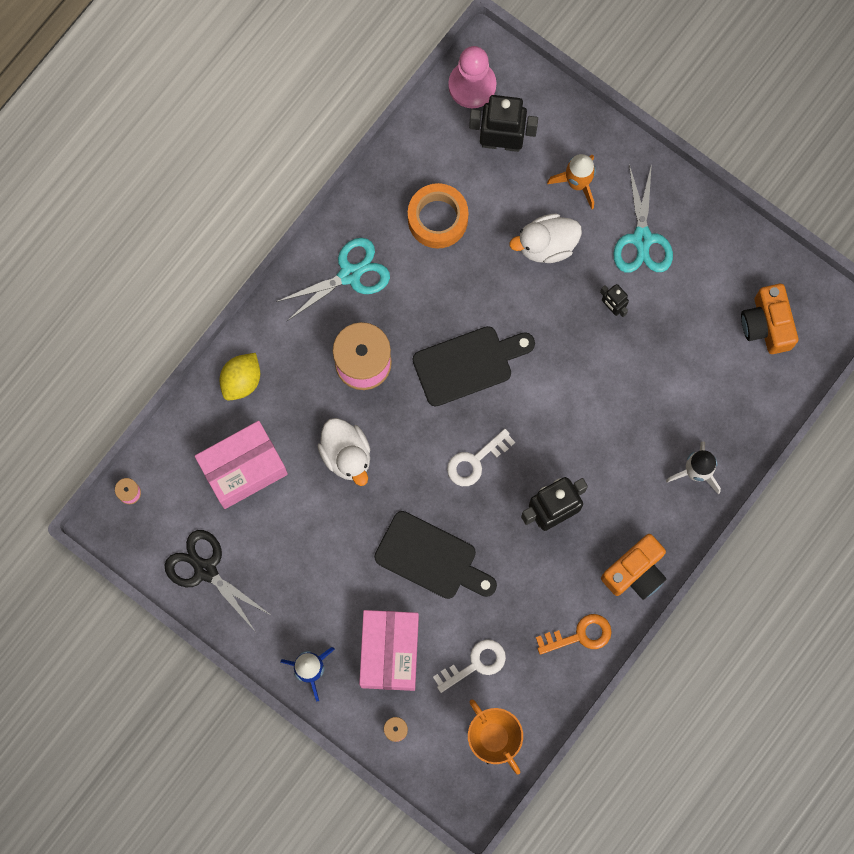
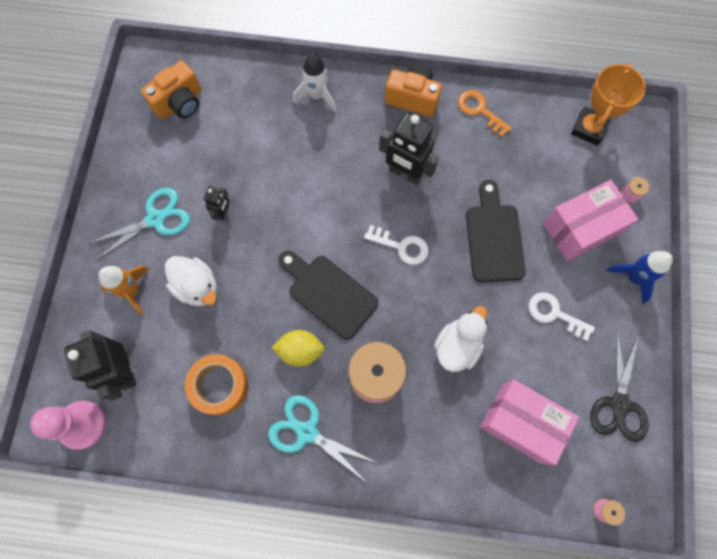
camera: 120 degrees left, 5 degrees down
(241, 380) = (451, 471): yellow lemon -> yellow lemon (300, 350)
(475, 664) = (547, 166): white key -> white key (554, 314)

